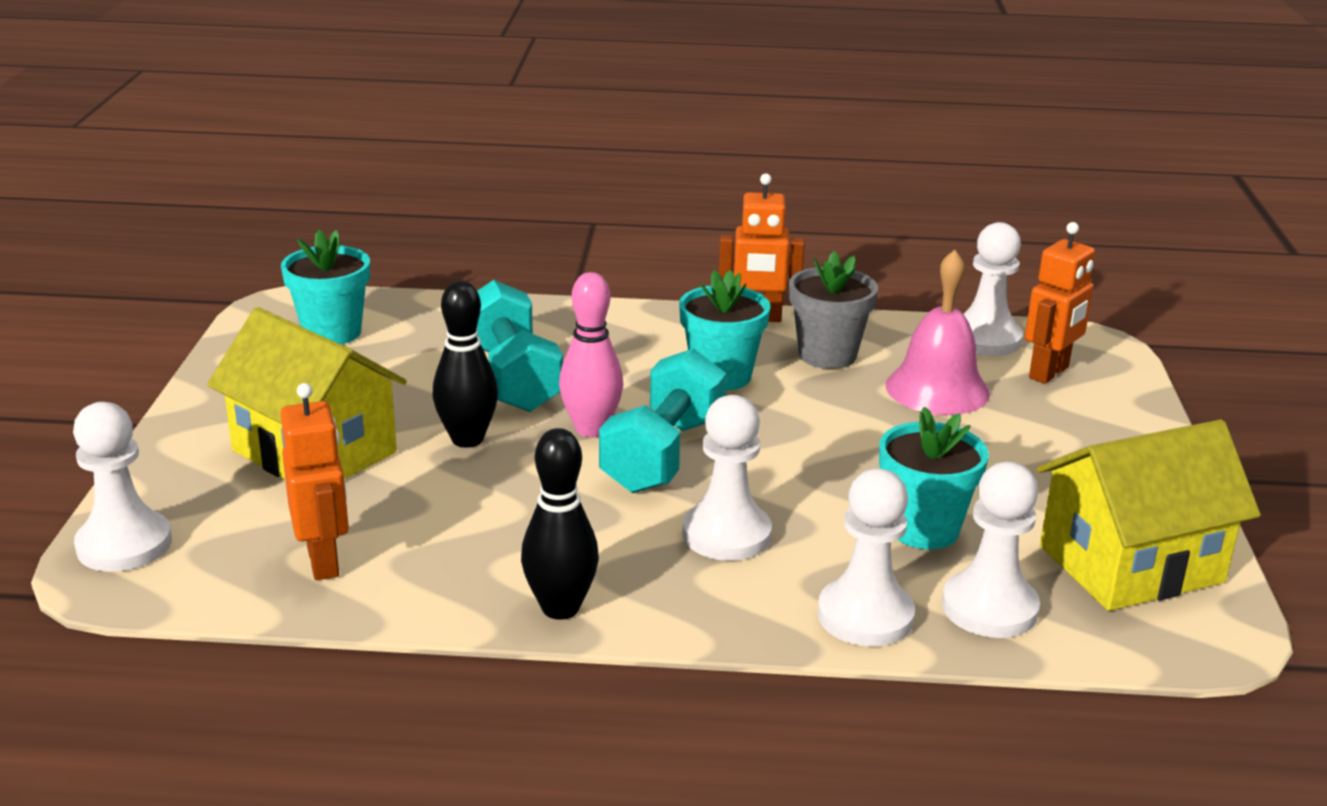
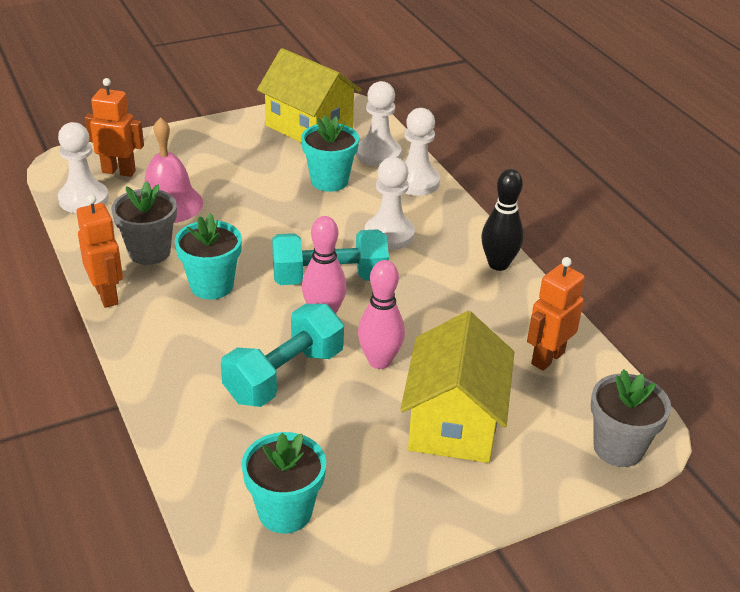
camera: 120 degrees left, 10 degrees up
(124, 545) = (618, 448): white pawn -> grey flower pot
(467, 439) = (379, 361): black bowling pin -> pink bowling pin

